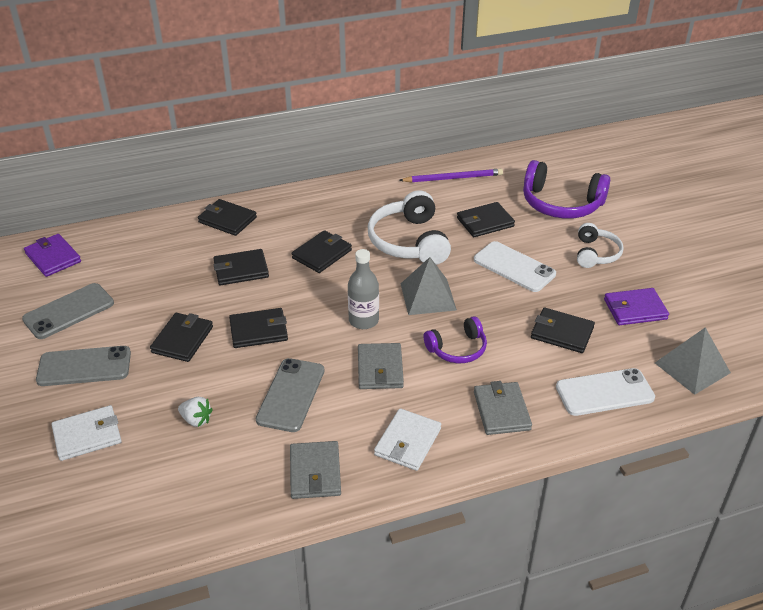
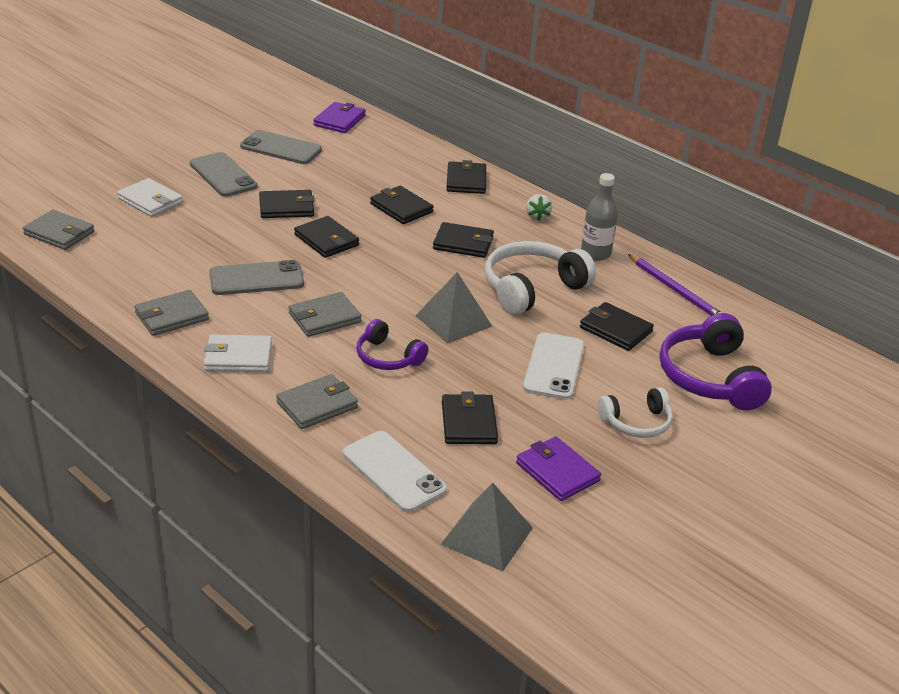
camera: 60 degrees right, 5 degrees down
(93, 529) = (59, 233): none -> grey wallet
(196, 420) = (197, 242): white strawberry -> white strawberry (537, 216)
(363, 320) = (385, 291): grey bottle -> grey bottle (595, 253)

